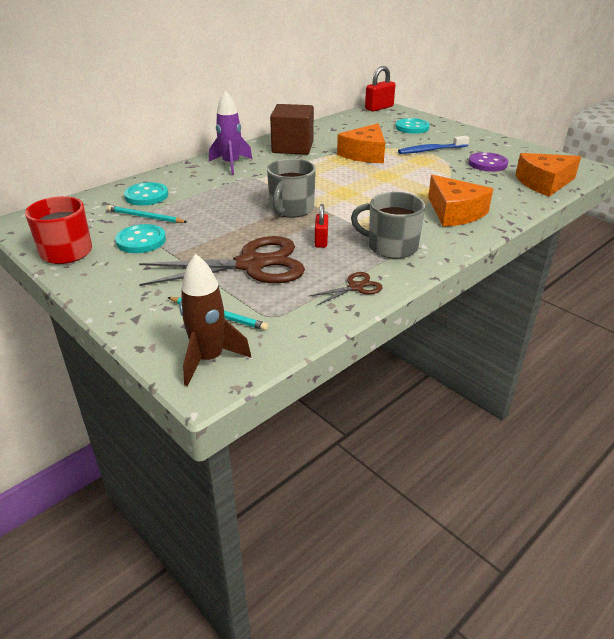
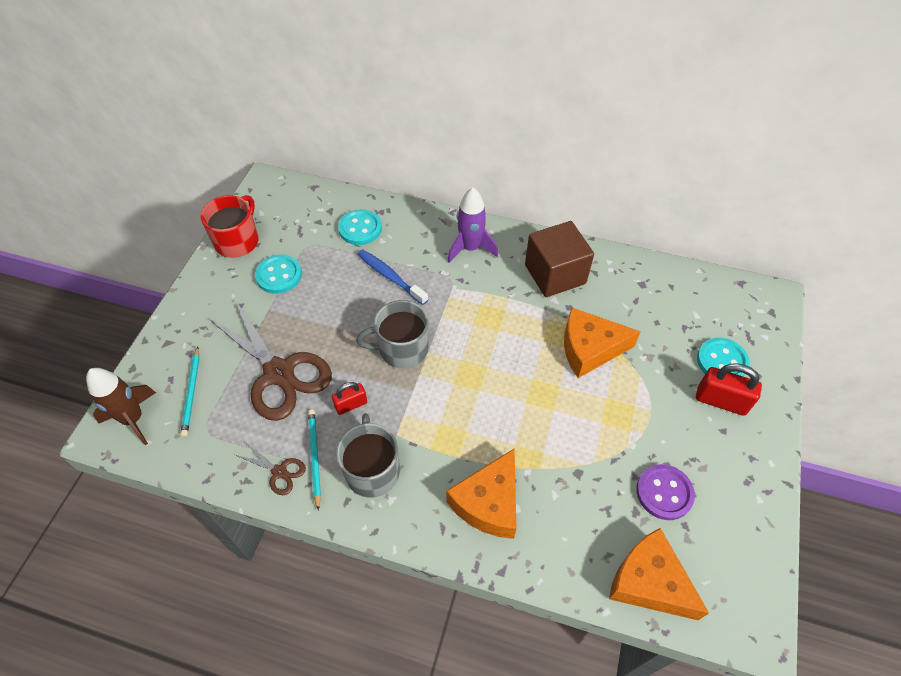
camera: 60 degrees right, 20 degrees up
(145, 217) = (320, 252): turquoise pencil -> turquoise pencil (314, 457)
(379, 108) = (762, 296): red padlock -> red padlock (721, 401)
(431, 150) = (658, 412): blue toothbrush -> blue toothbrush (390, 276)

